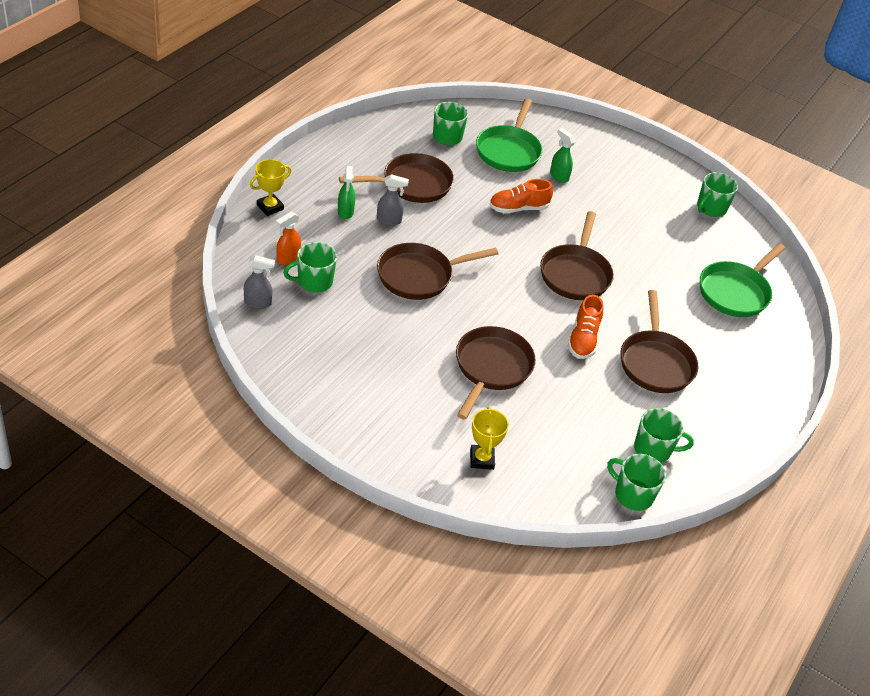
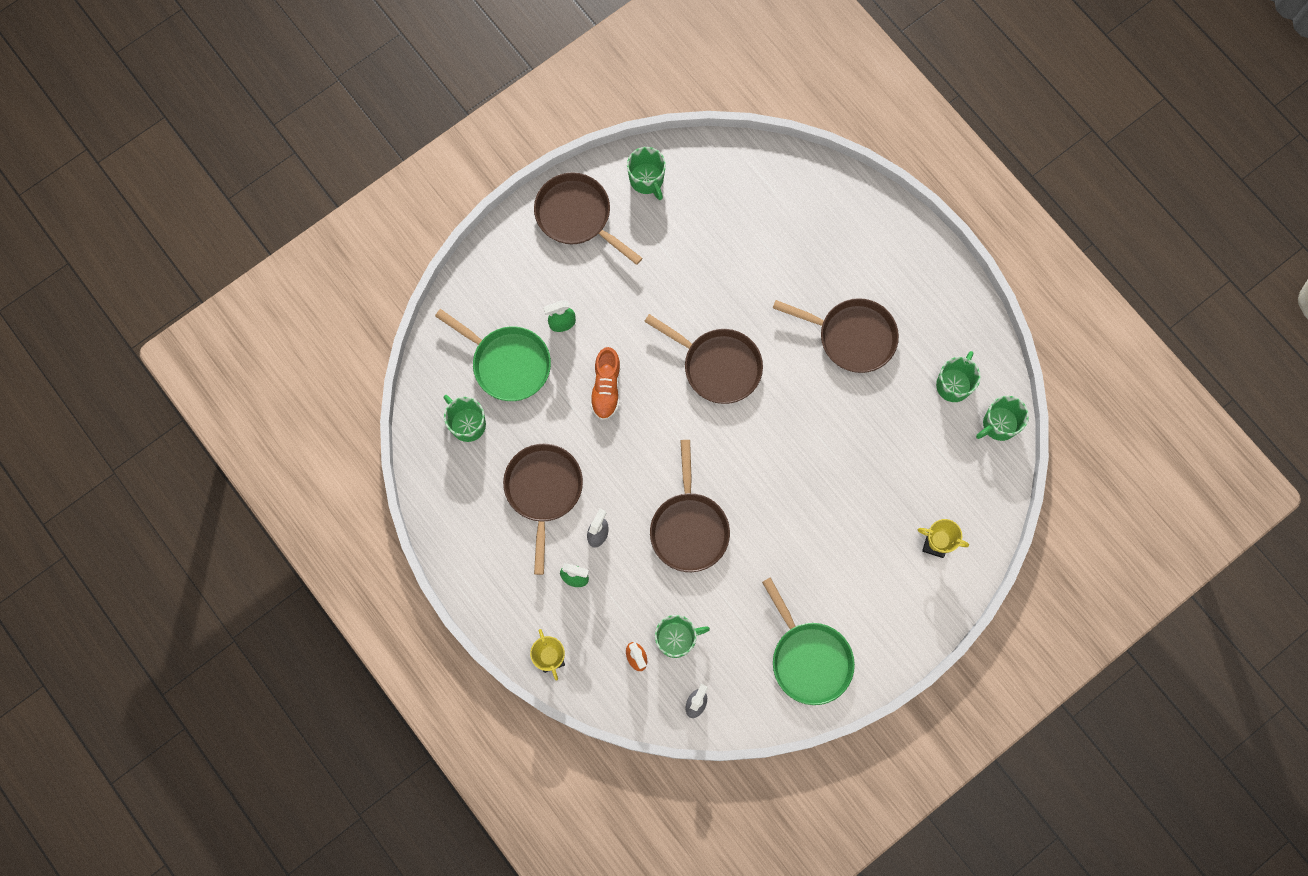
camera: 65 degrees left, 30 degrees up
(314, 281) = (676, 639): green mug -> green mug turned 105 degrees counterclockwise
(491, 368) = (829, 498): brown pan -> brown pan (577, 216)
(583, 339) = (808, 394): orange shoe -> none
(735, 292) = (774, 214): green pan -> green pan (808, 658)

